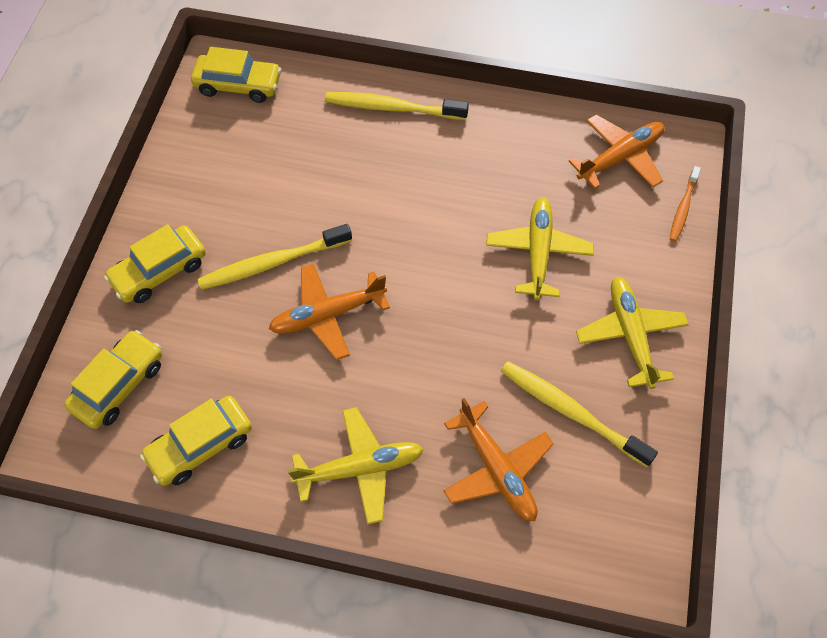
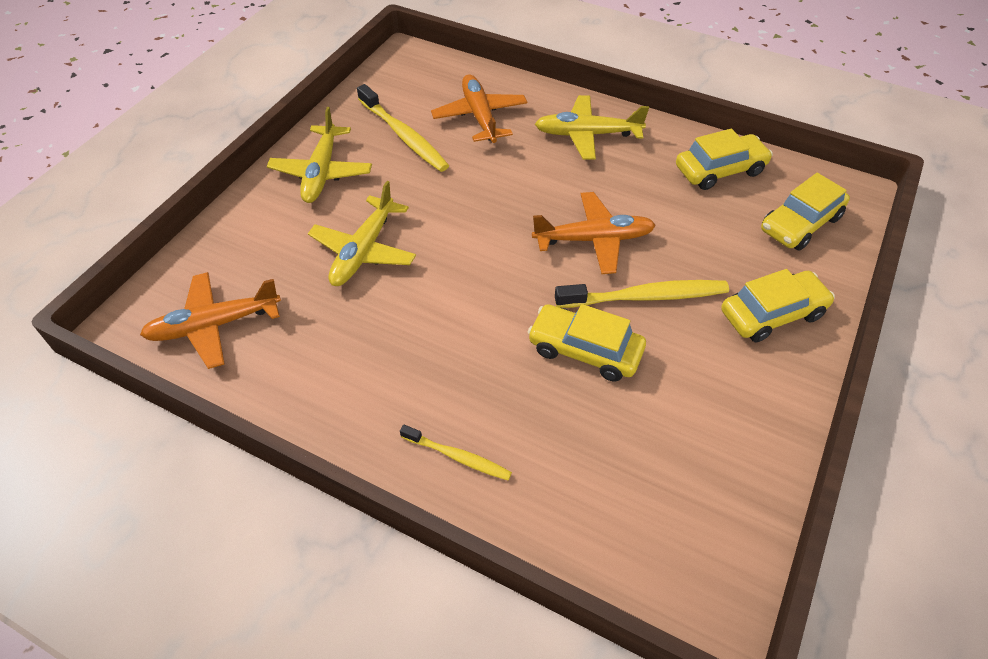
camera: 165 degrees left, 10 degrees down
(238, 85) = (676, 553): yellow car -> yellow car (585, 350)
(392, 108) = (458, 457): yellow toothbrush -> yellow toothbrush, size x0.59
(683, 208) = (191, 260): orange toothbrush -> none

